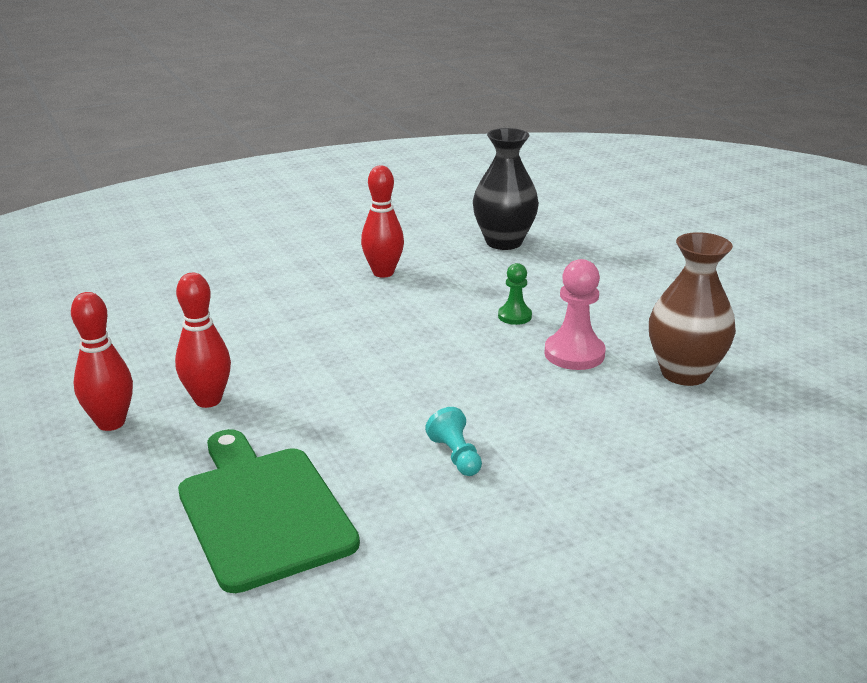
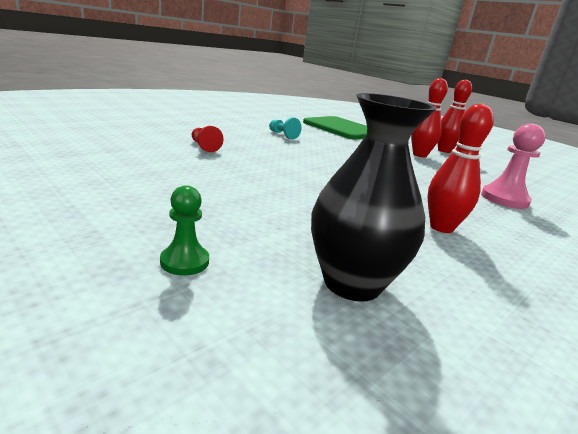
camera: 160 degrees right, 5 degrees down
(514, 316) = (284, 188): green pawn -> green pawn (184, 262)
(574, 354) = (229, 165): pink pawn -> pink pawn (504, 199)
(610, 396) = (204, 147): none -> red pawn
(684, 373) = (146, 153): brown vase -> none

